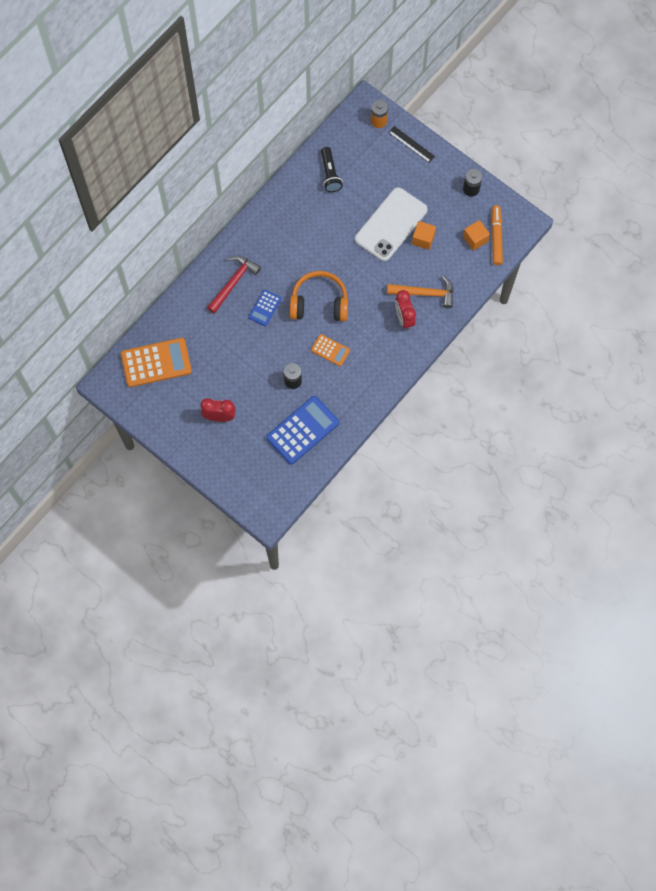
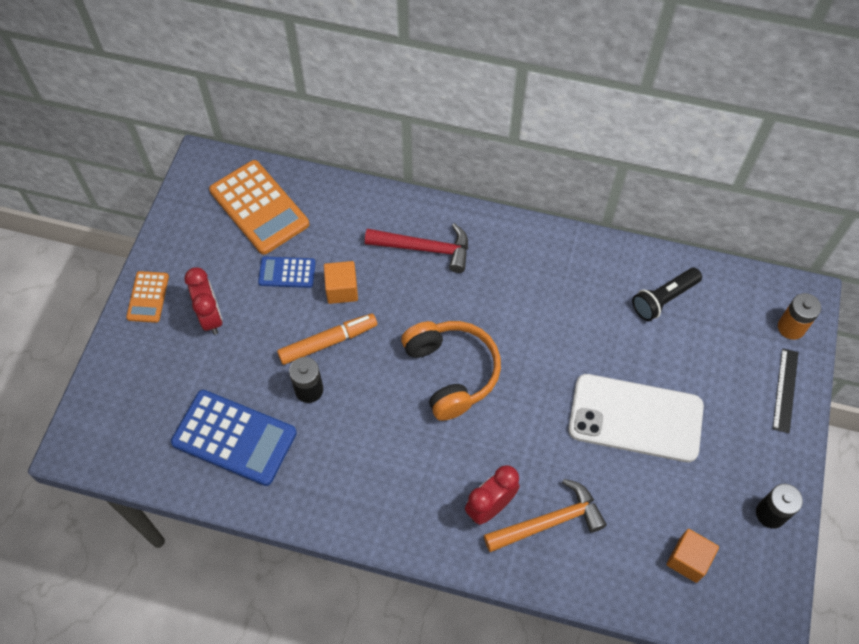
camera: 65 degrees right, 10 degrees down
(265, 308) = (406, 304): blue calculator -> blue calculator (287, 272)
(330, 350) = (382, 420): orange calculator -> orange calculator (148, 297)
(423, 239) = (639, 477): orange cube -> orange cube (342, 289)
(425, 293) = (549, 521): orange hammer -> orange hammer turned 90 degrees counterclockwise
(496, 237) = (712, 593): orange marker -> orange marker (328, 342)

